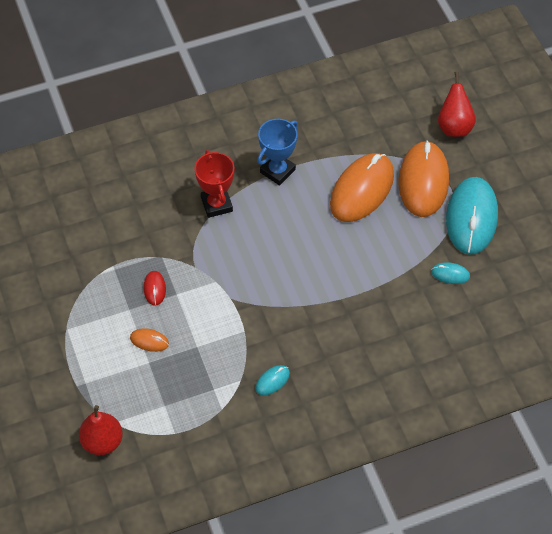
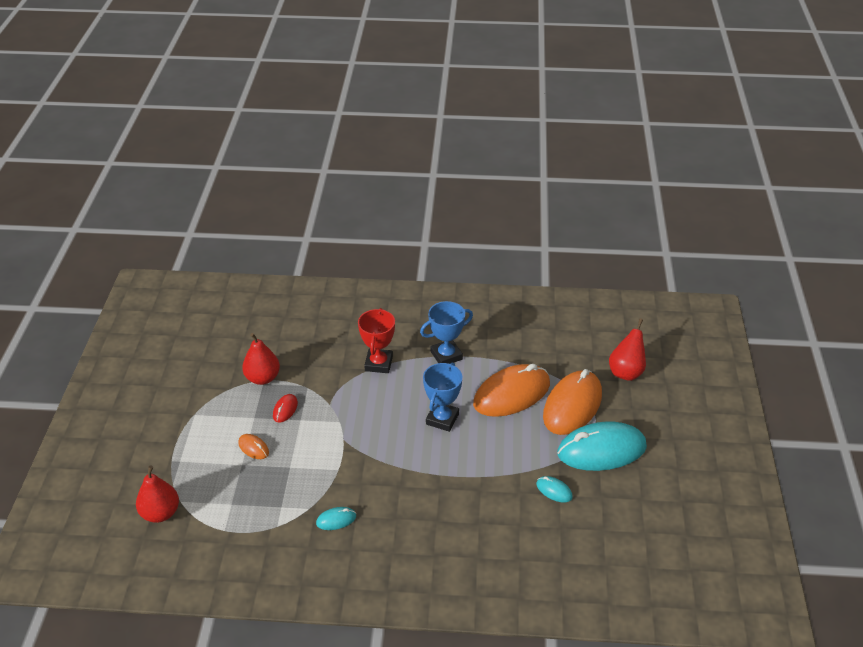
camera: 25 degrees right, 15 degrees down
(110, 263) = (262, 378): none -> red pear
(311, 241) = (442, 419): none -> blue trophy
(471, 218) = (601, 450): turquoise mouse -> turquoise mouse turned 45 degrees clockwise

